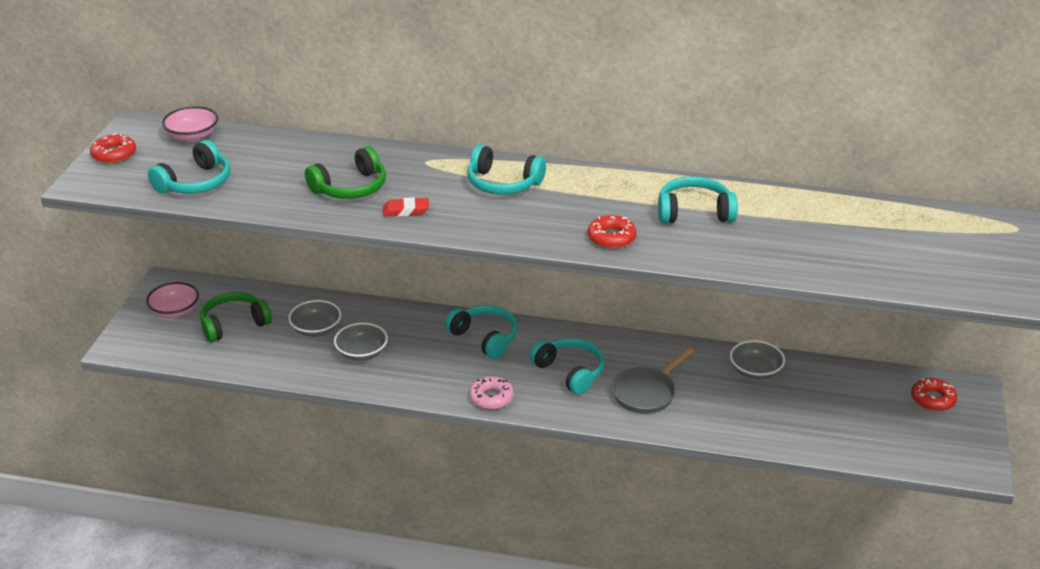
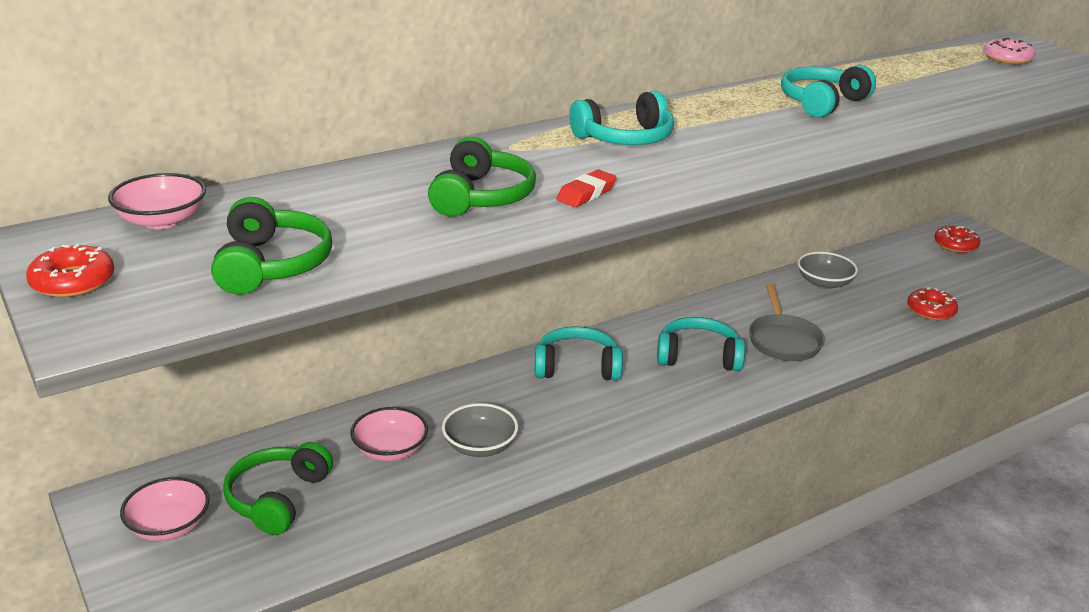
camera: 45 degrees left, 5 degrees down
(195, 183) = (272, 265): turquoise headphones -> green headphones
(316, 329) = (390, 450): grey bowl -> pink bowl
(491, 398) = (673, 416): pink donut -> pink donut (1007, 58)
(611, 238) = (809, 143): red donut -> red donut (931, 310)

